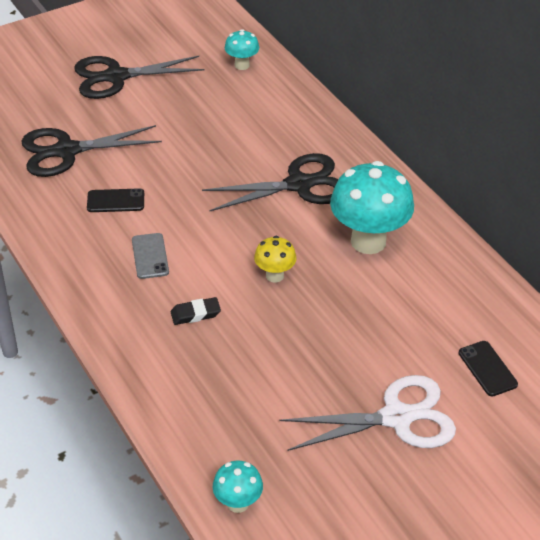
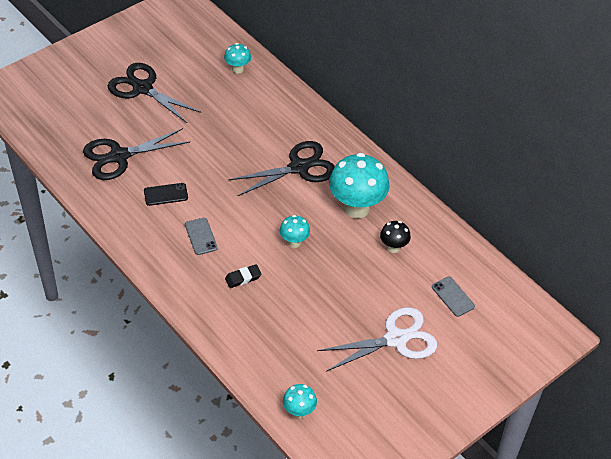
camera: 10 degrees left, 5 degrees up
(116, 77) = (142, 88): black scissors -> black scissors turned 60 degrees clockwise
(274, 276) = (294, 242): yellow mushroom -> turquoise mushroom
(411, 295) = (393, 247): none -> black mushroom
(487, 368) = (453, 296): black phone -> grey phone

